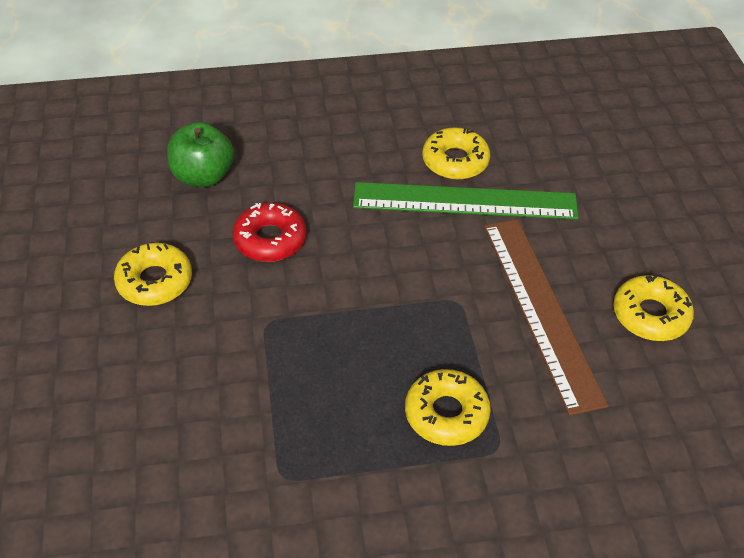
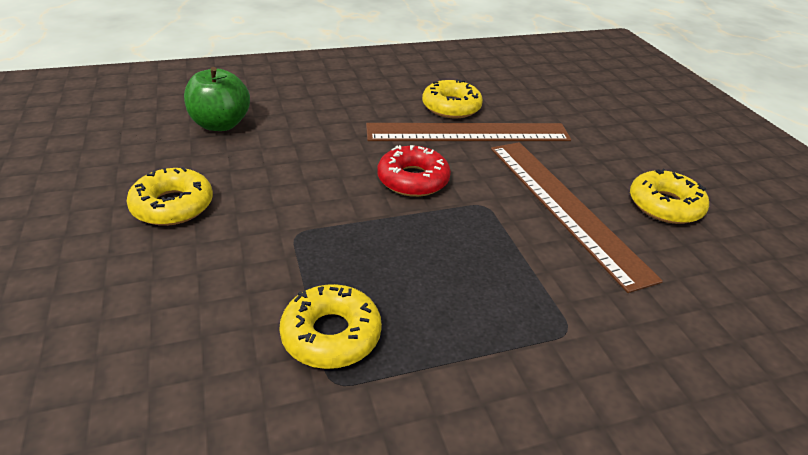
camera: 10 degrees left, 10 degrees down
(270, 239) = (291, 167): red donut -> red donut (413, 180)
(446, 413) = (503, 301): yellow donut -> yellow donut (331, 335)
(465, 201) = (468, 133): green ruler -> brown ruler

